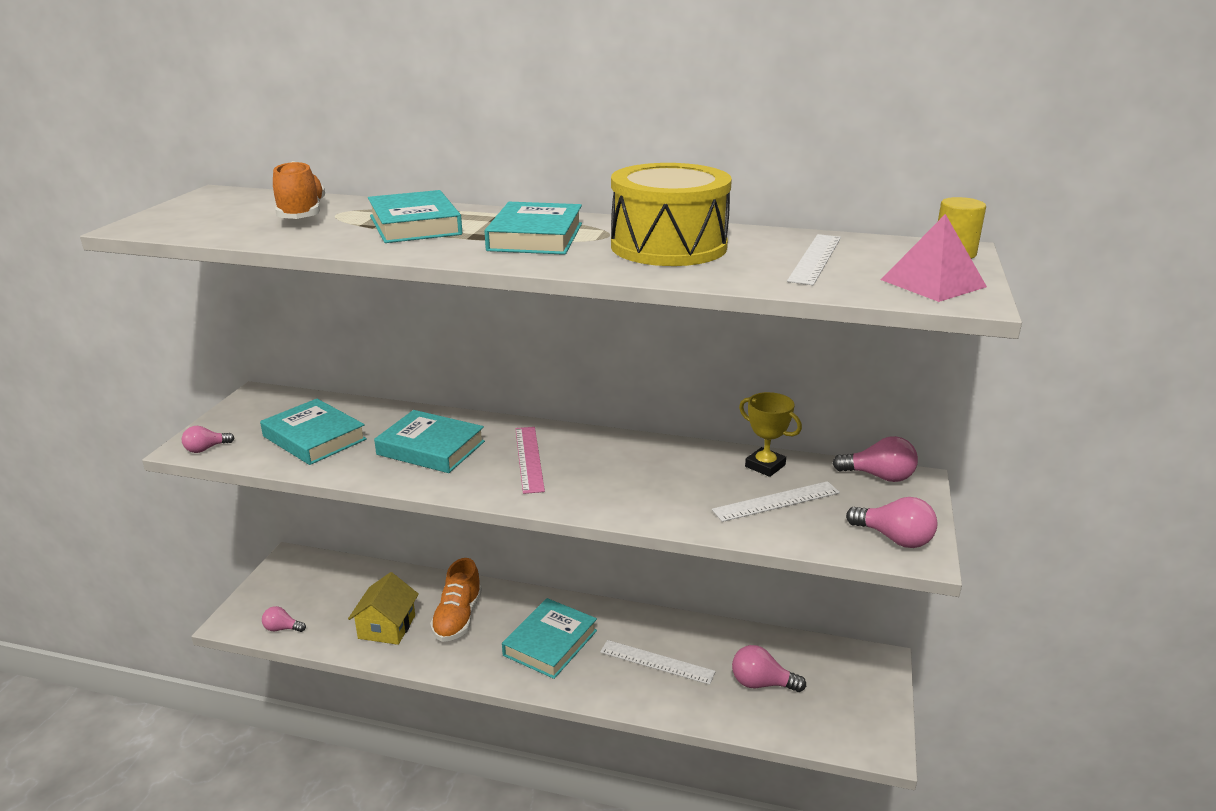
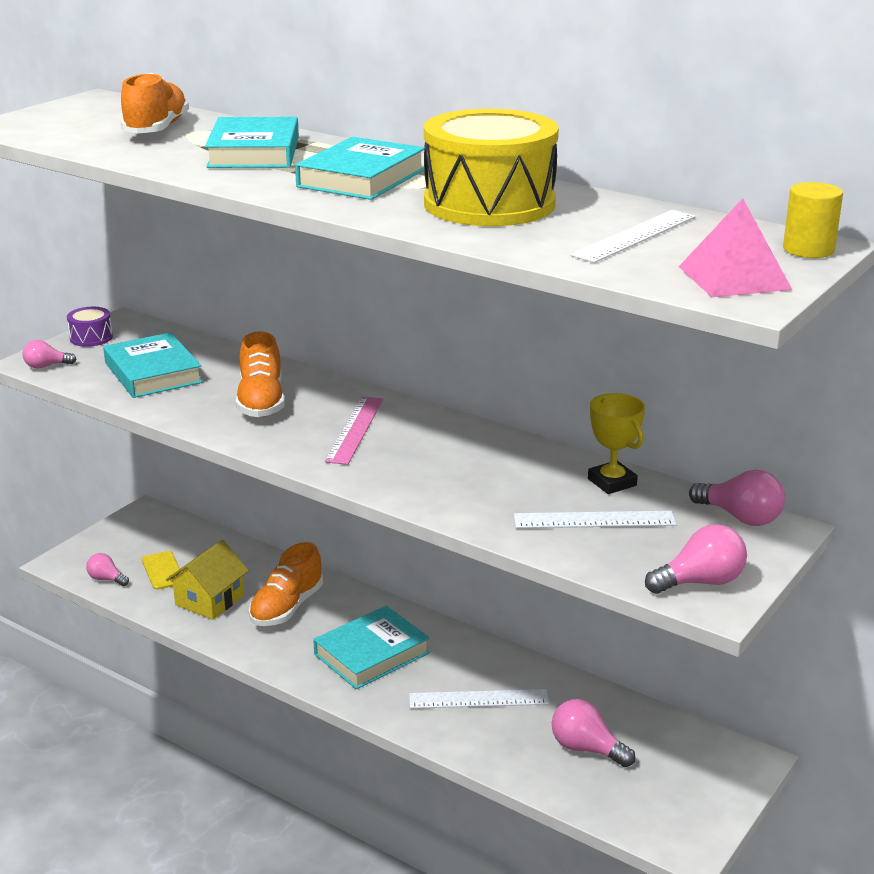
camera: 20 degrees right, 0 degrees up
(235, 414) = (91, 338): none -> purple drum
(331, 609) = (163, 571): none -> yellow phone
(431, 448) = (261, 402): turquoise book -> orange shoe
(657, 662) = (478, 699): white ruler -> white ruler turned 45 degrees counterclockwise
(894, 538) = (700, 582): pink light bulb -> pink light bulb turned 75 degrees counterclockwise

